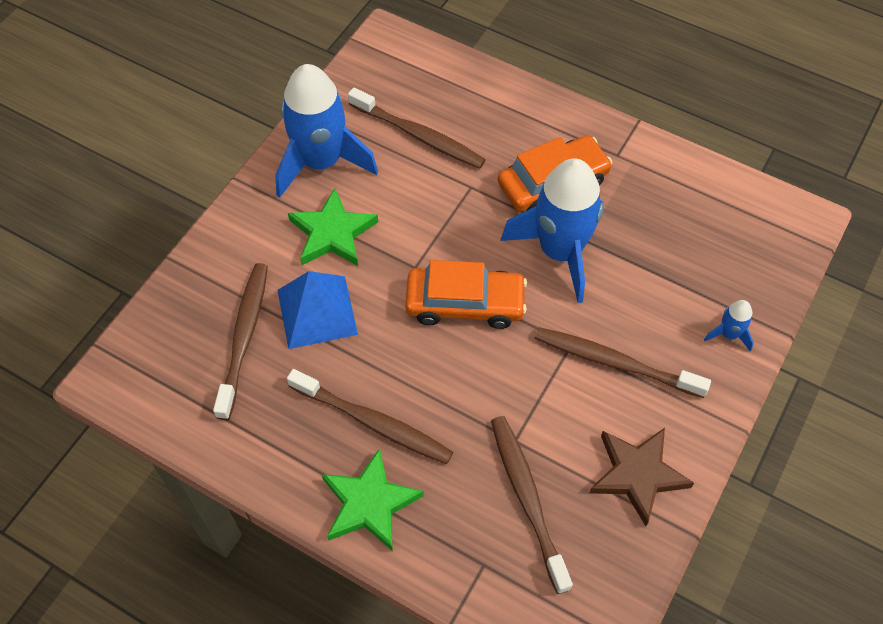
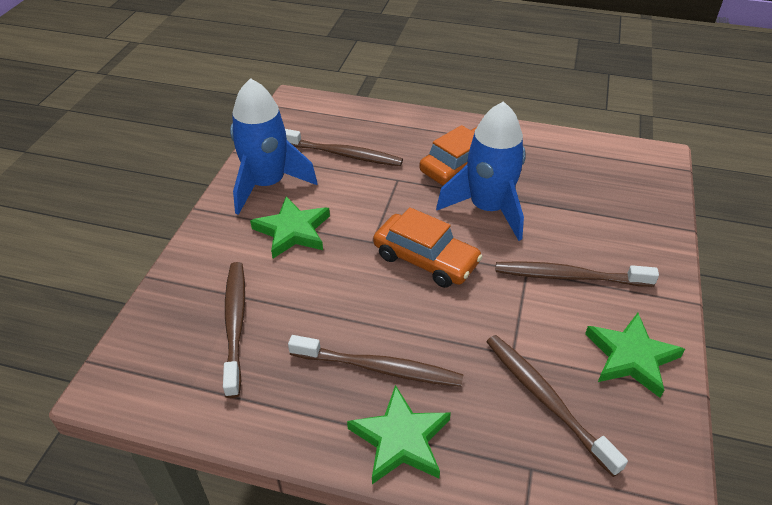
camera: 15 degrees left, 15 degrees down
(317, 312) = (297, 291): blue pyramid -> none
(465, 304) = (425, 259): orange car -> orange car turned 45 degrees clockwise
(638, 475) = (631, 357): brown star -> green star
(729, 334) = (648, 238): blue rocket -> none

